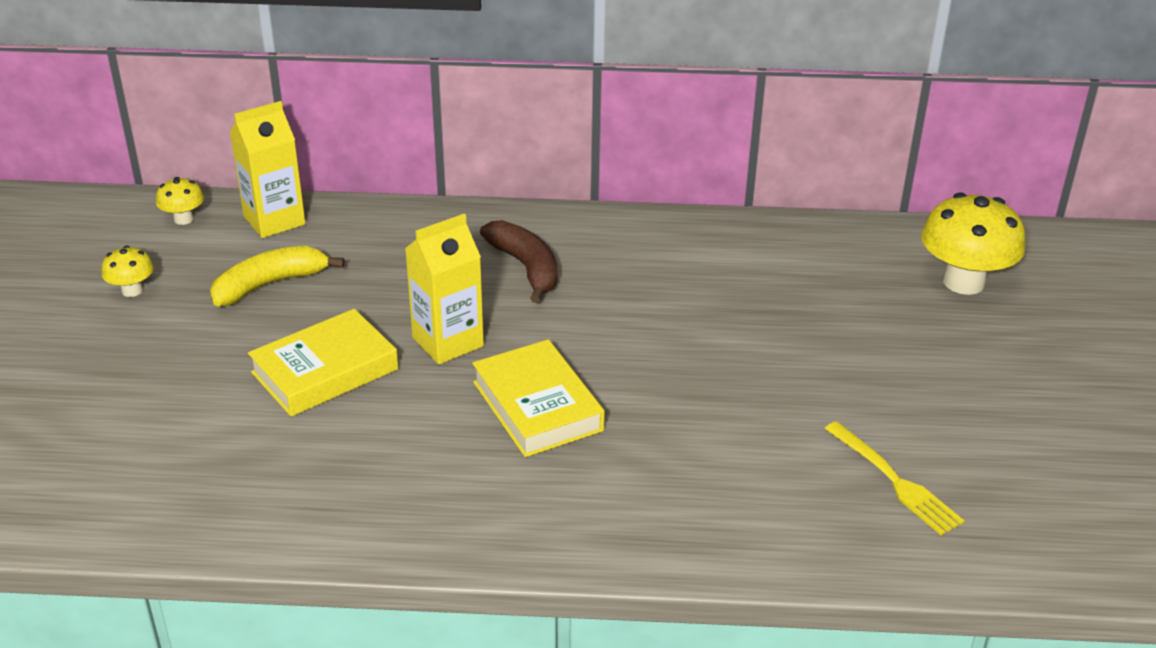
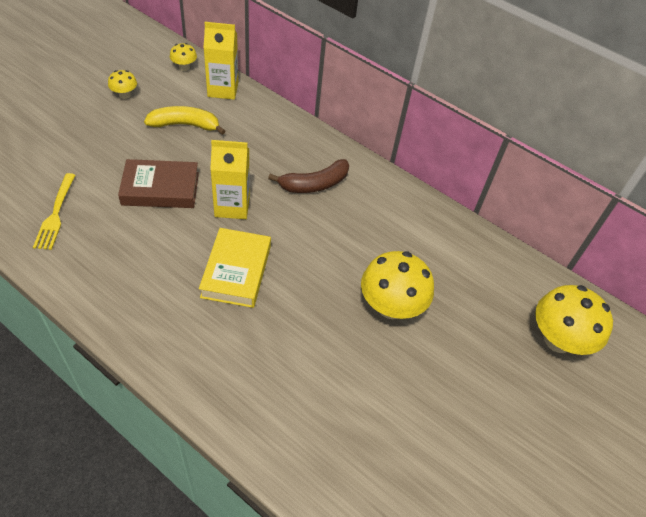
camera: 30 degrees right, 15 degrees up
(325, 371) = (160, 189): yellow book -> brown book
(526, 268) = (314, 184): brown banana -> brown banana turned 60 degrees clockwise
(760, 344) = (391, 306): none -> yellow mushroom
(894, 481) = (376, 446): yellow fork -> yellow fork (56, 214)

